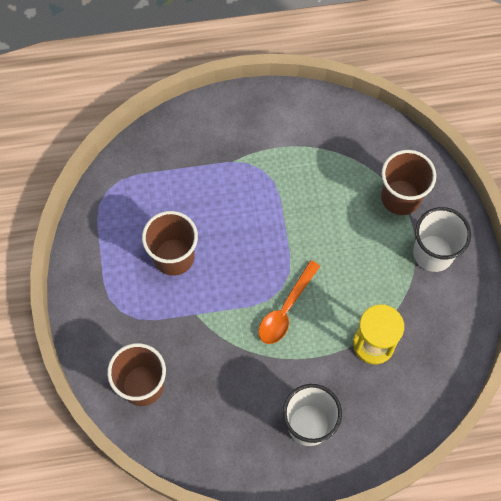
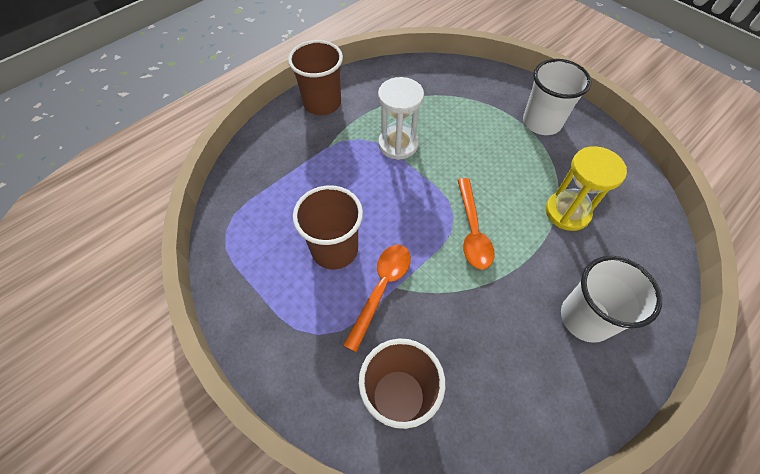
camera: 35 degrees left, 10 degrees down
(184, 309) = (381, 289): none -> orange spoon
(290, 196) = (398, 144): none -> white hourglass
(400, 197) = (482, 100): brown cup -> brown cup (322, 103)

